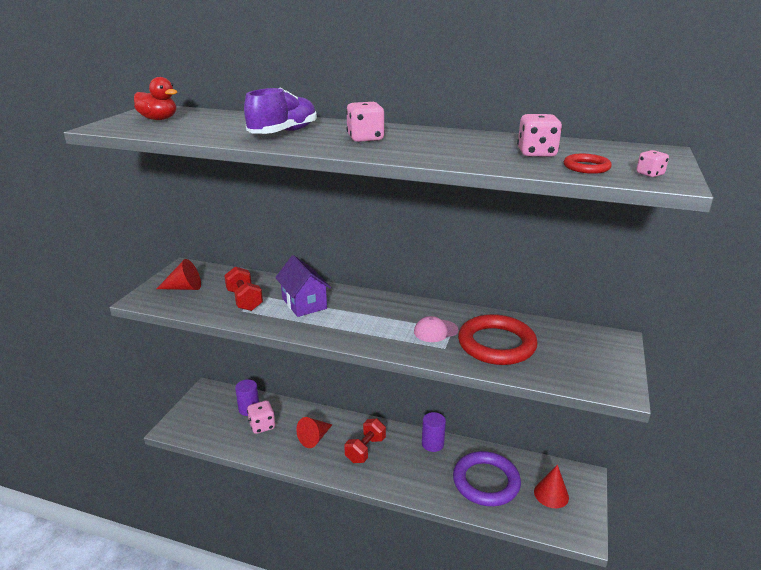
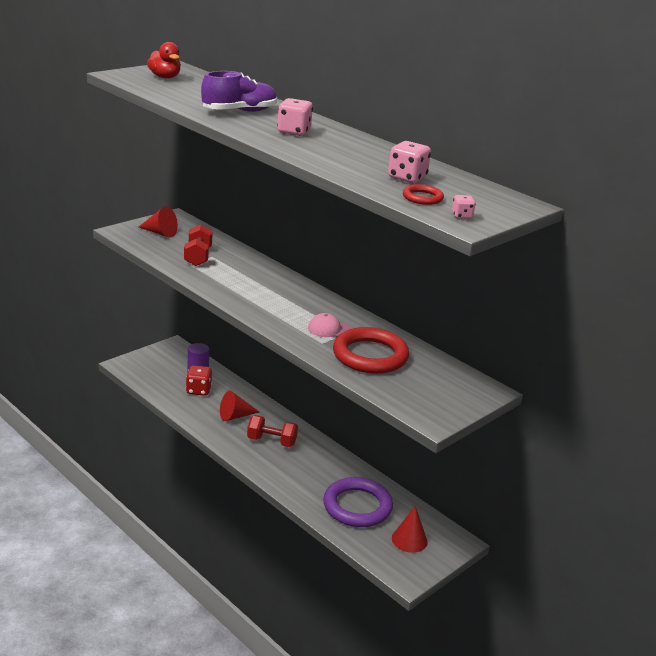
camera: 25 degrees right, 0 degrees up
(262, 426) = (198, 390): pink dice -> red dice
(304, 303) = (243, 274): purple house -> none
(365, 450) = (271, 441): red dumbbell -> red dumbbell turned 45 degrees clockwise
(432, 444) = (337, 461): purple cylinder -> none

